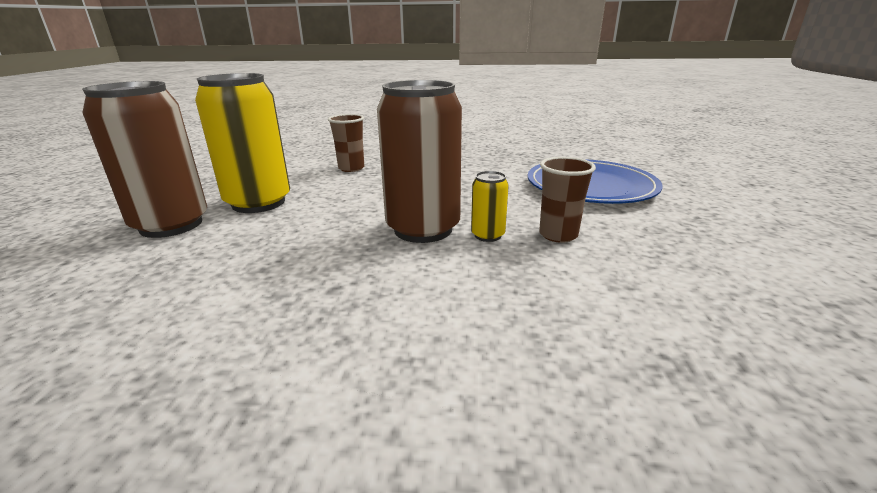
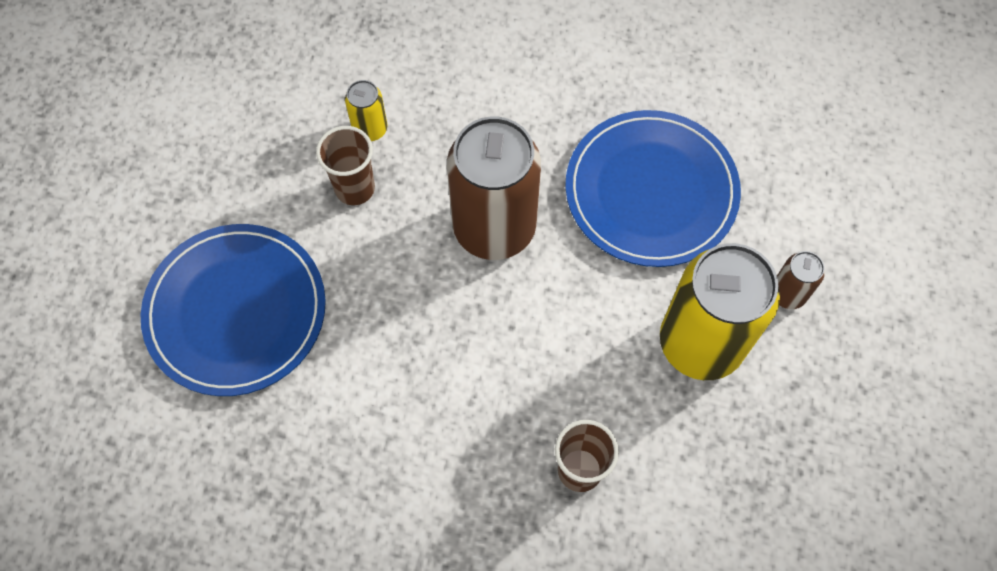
camera: 170 degrees left, 40 degrees up
(171, 225) = (787, 294): brown can -> brown can, size x0.44
(269, 261) = (651, 191): none -> blue plate
(487, 235) = (428, 201): yellow can -> yellow can (370, 129)

